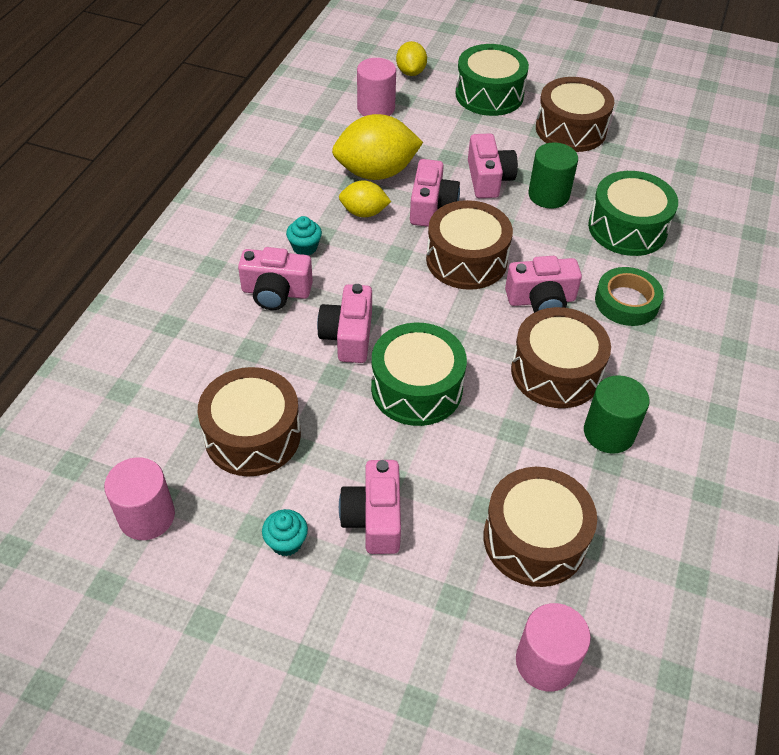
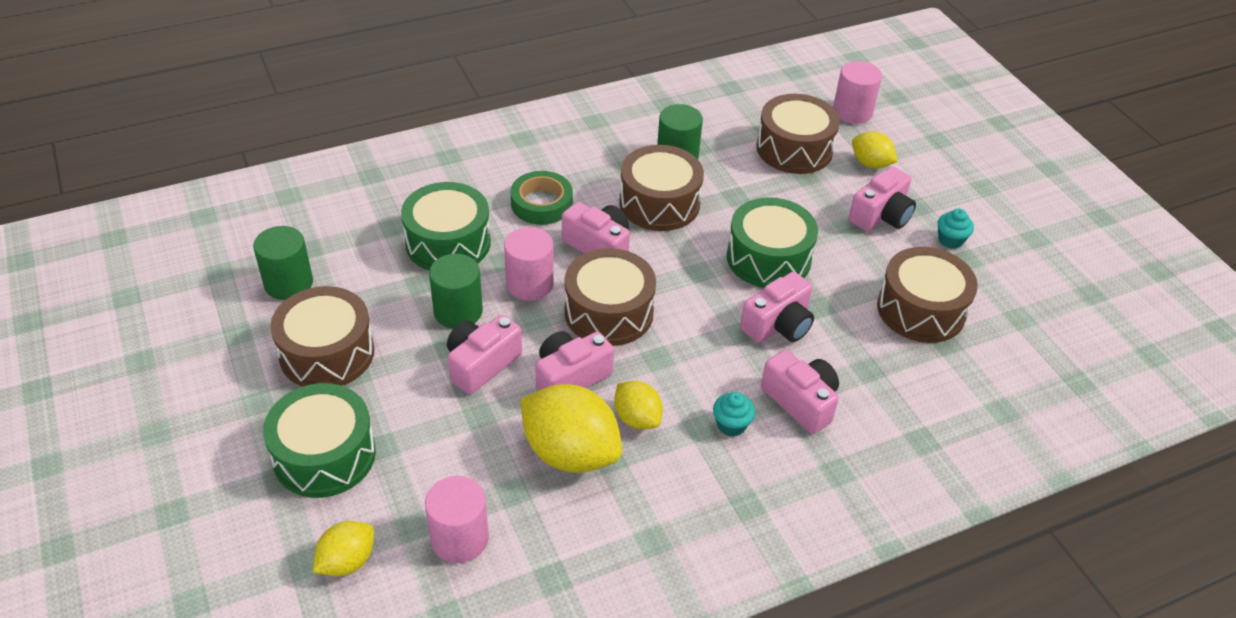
camera: 135 degrees left, 5 degrees down
(147, 516) = (1038, 312): pink cylinder -> pink cylinder (529, 284)
(448, 586) = (870, 164): none -> yellow lemon
(656, 143) = (288, 283): none -> green cylinder

